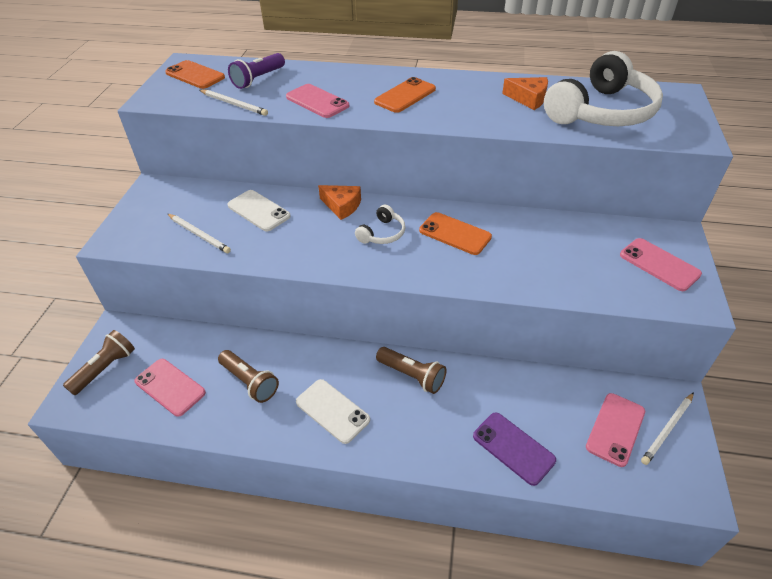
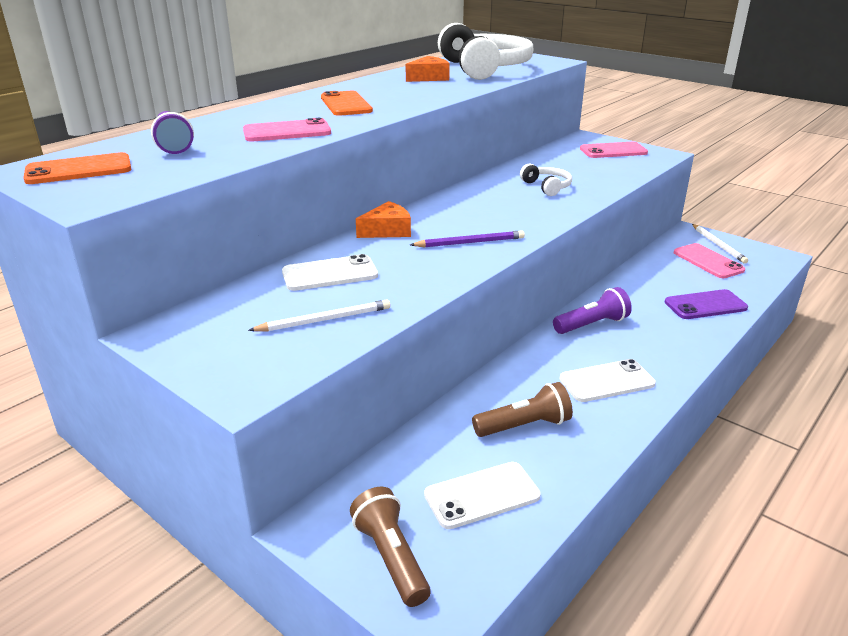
camera: 60 degrees left, 15 degrees down
(170, 387) = (482, 495): pink phone -> white phone
(234, 104) = (210, 163): white pencil -> none
(353, 250) = (470, 242): none -> purple pencil
(382, 233) = (459, 224): white headphones -> white headphones (547, 187)
(412, 375) = (592, 324): brown flashlight -> purple flashlight
(455, 234) = (498, 197): orange phone -> none

